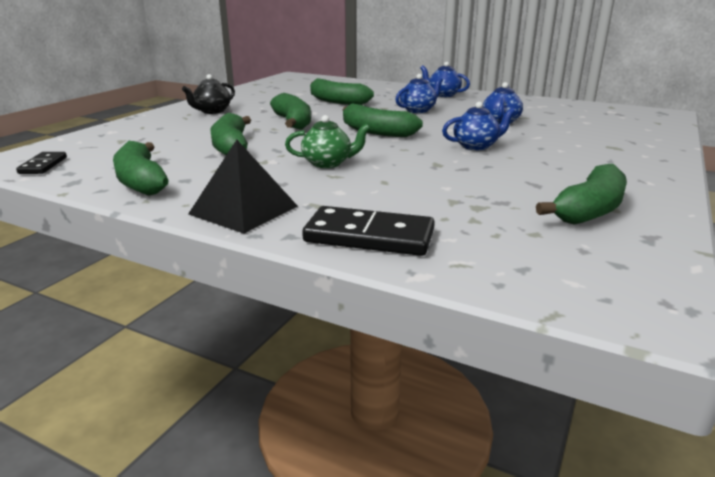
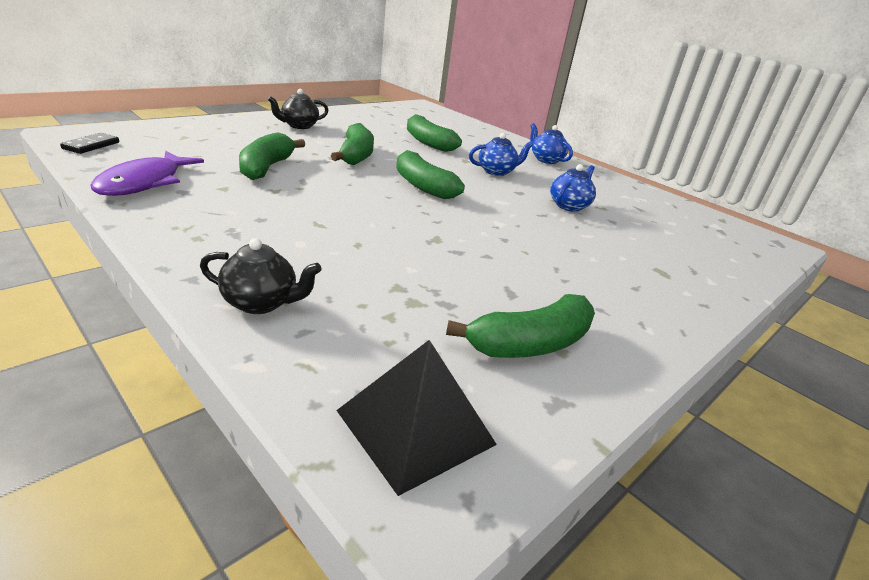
camera: 15 degrees right, 5 degrees up
(141, 181) = (144, 182): green banana -> purple fish
(243, 210) = (188, 238): black pyramid -> black pyramid (415, 427)
(328, 163) = (330, 208): green teapot -> none
(369, 236) = (261, 303): black domino -> black teapot
(476, 146) = (504, 229): blue teapot -> none

